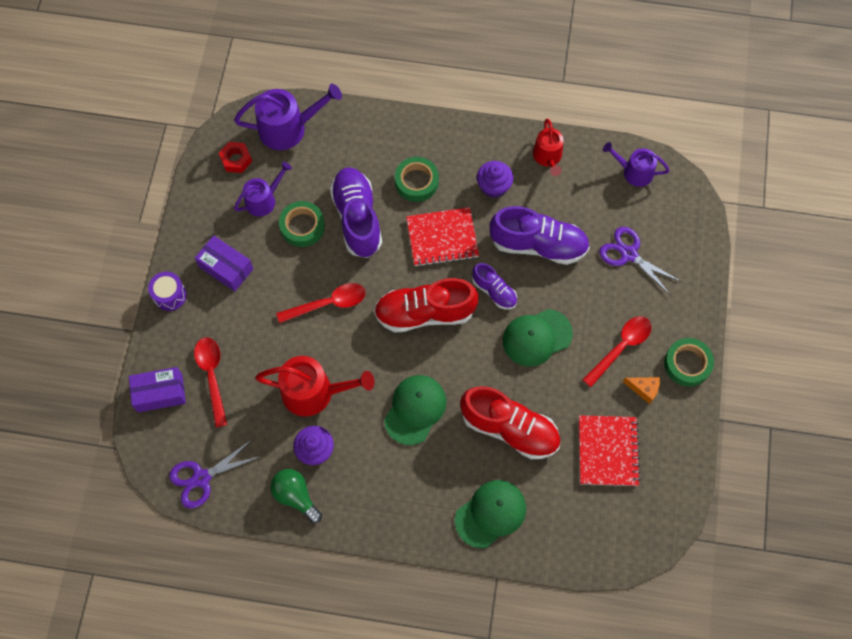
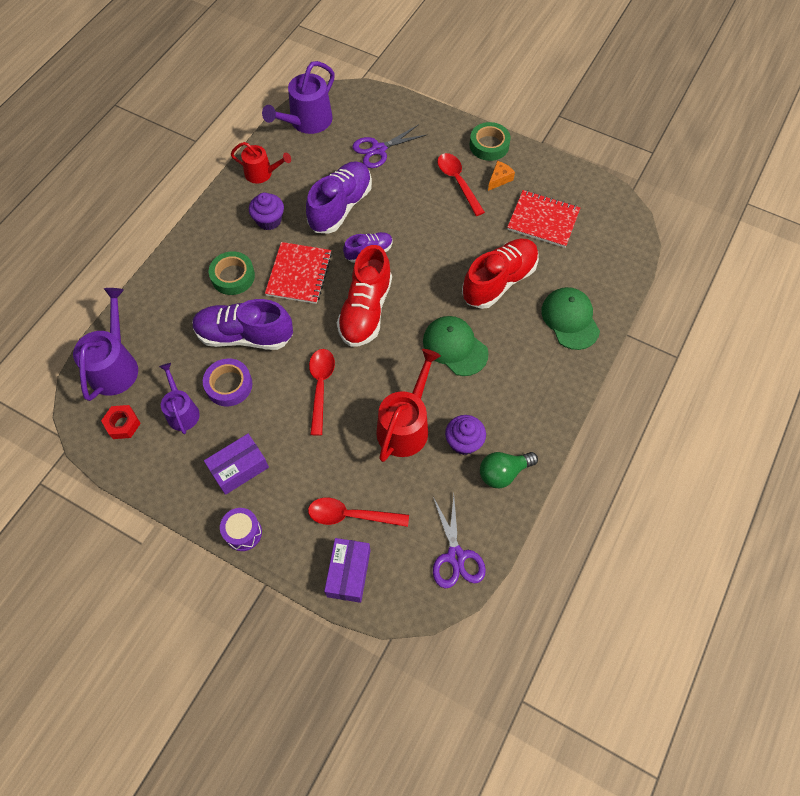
camera: 70 degrees left, 5 degrees down
(302, 226) = (229, 385): green tape -> purple tape
(536, 337) = (424, 235): green cap -> none
(634, 172) = (307, 121): purple watering can -> purple watering can, size x1.59

